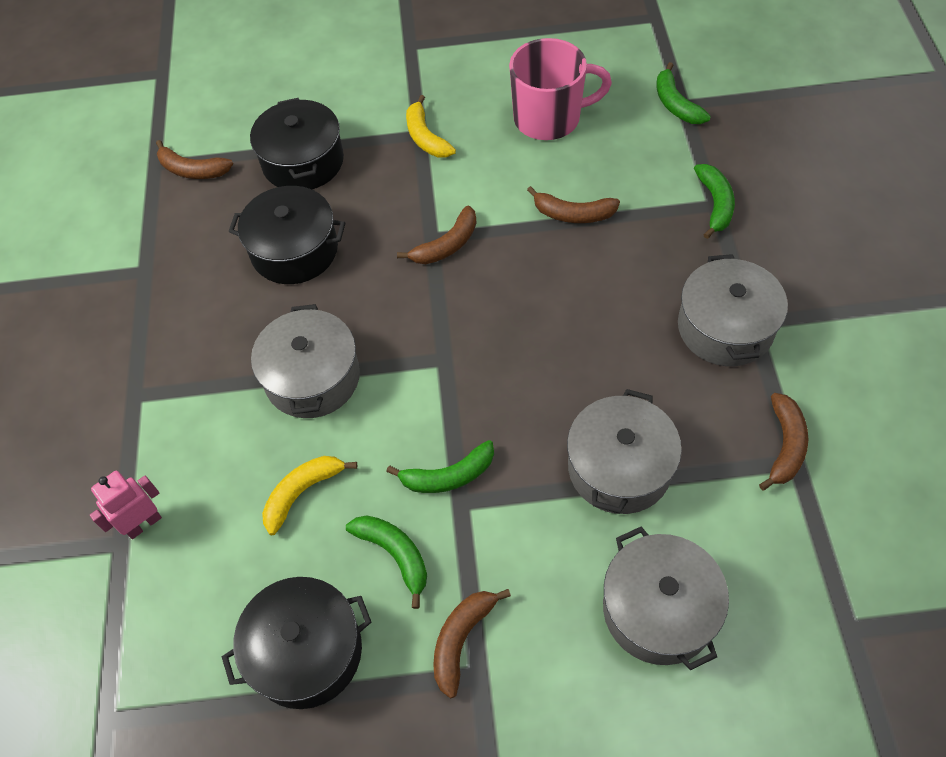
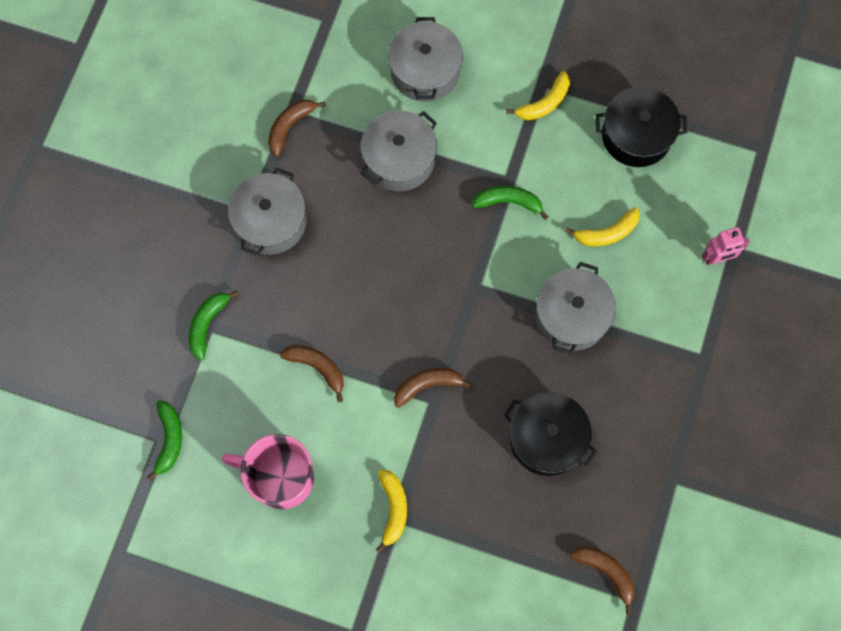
camera: 160 degrees left, 15 degrees up
(303, 161) = (508, 533): black pot -> none
(395, 554) = (563, 168): green banana -> none
(462, 640) = (544, 103): brown banana -> yellow banana

